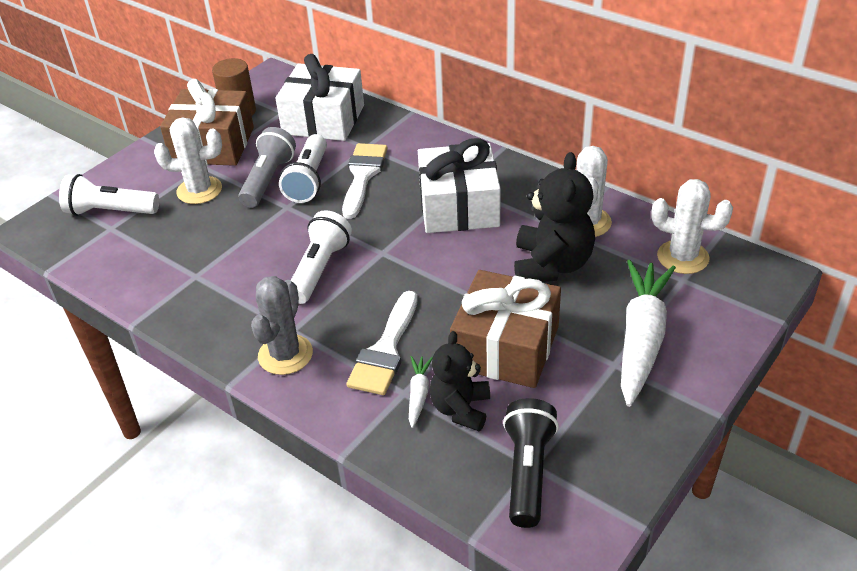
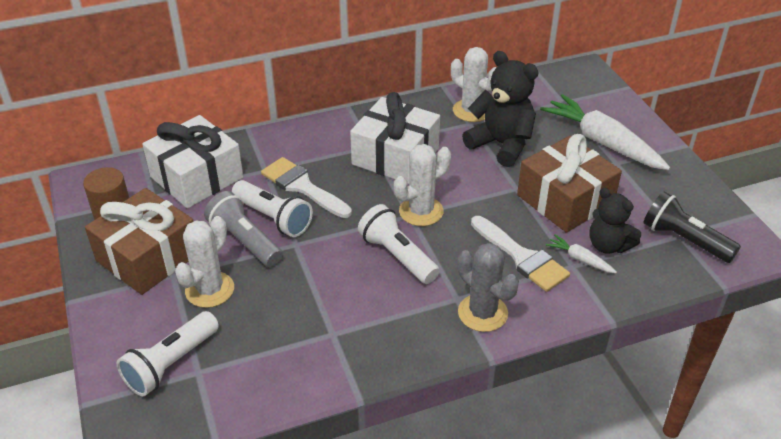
camera: 60 degrees left, 0 degrees up
(682, 257) = (543, 92): white cactus -> white cactus (421, 211)

